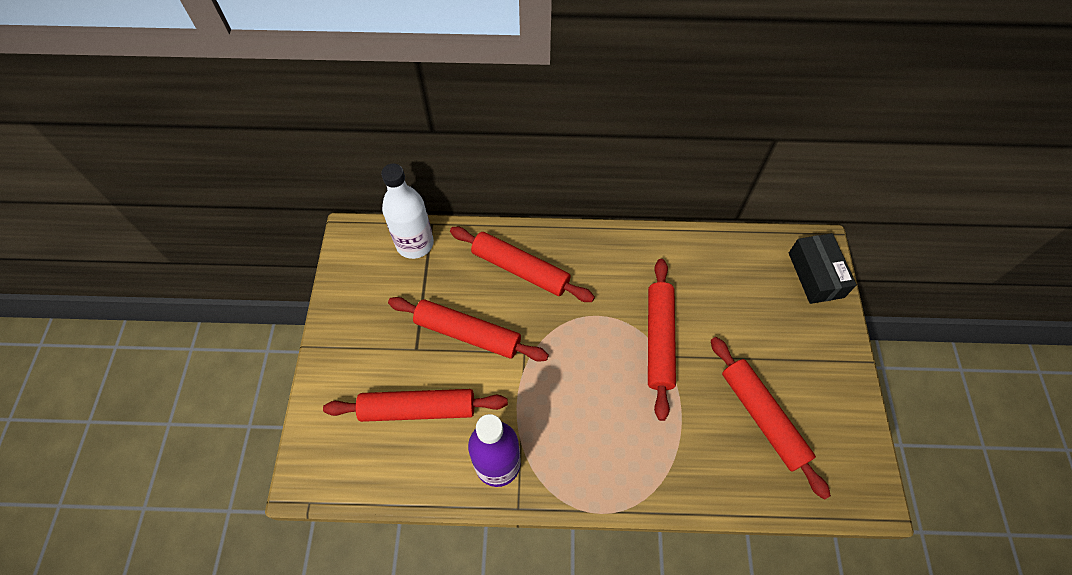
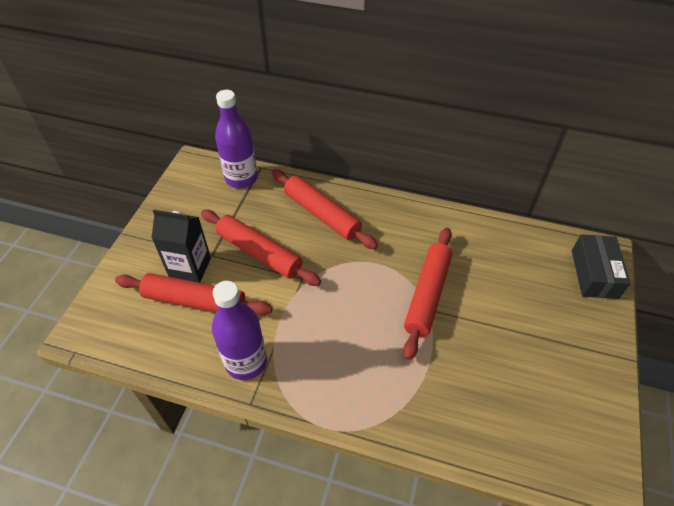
camera: 15 degrees right, 10 degrees down
(397, 370) = (190, 267): none -> black carton
(415, 244) = (241, 178): white bottle -> purple bottle
(762, 417) = (509, 383): red rolling pin -> none

